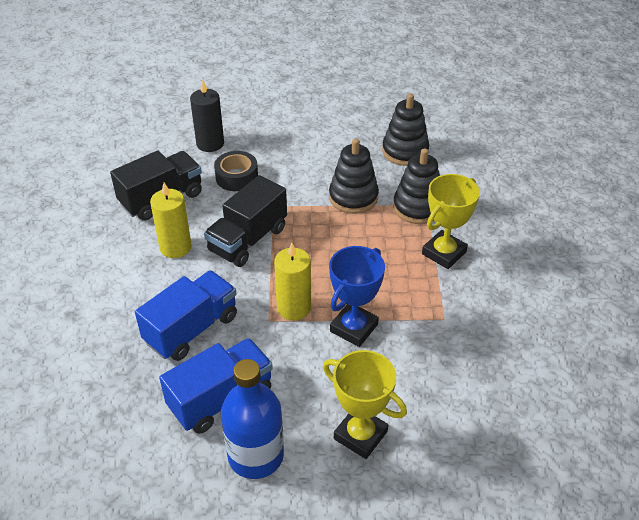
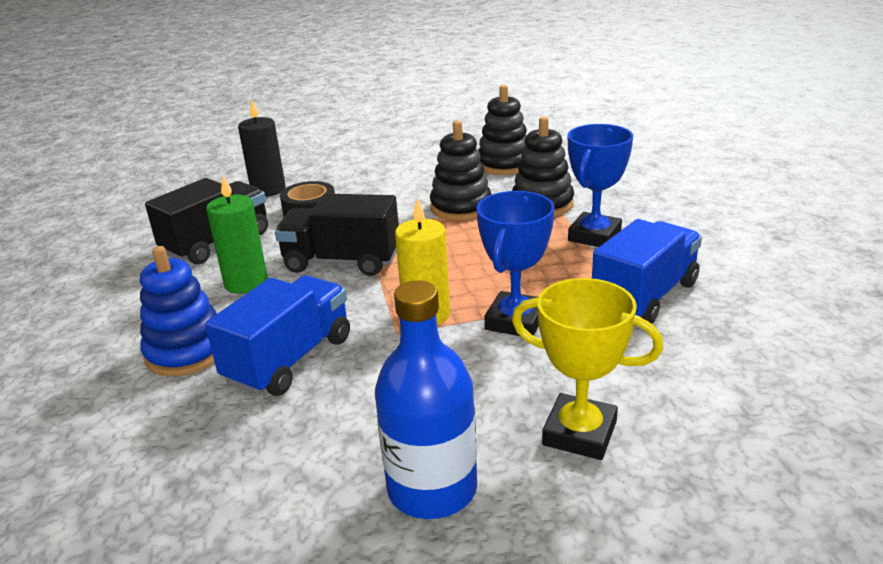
camera: 10 degrees left, 15 degrees down
(125, 306) = (187, 352): none -> blue stacking toy
(175, 247) = (246, 283): yellow candle -> green candle
(221, 398) = (355, 429): blue truck -> blue truck (644, 296)
(248, 240) = (342, 262): black truck -> black truck turned 75 degrees clockwise
(444, 253) = (594, 236): yellow trophy -> blue trophy

